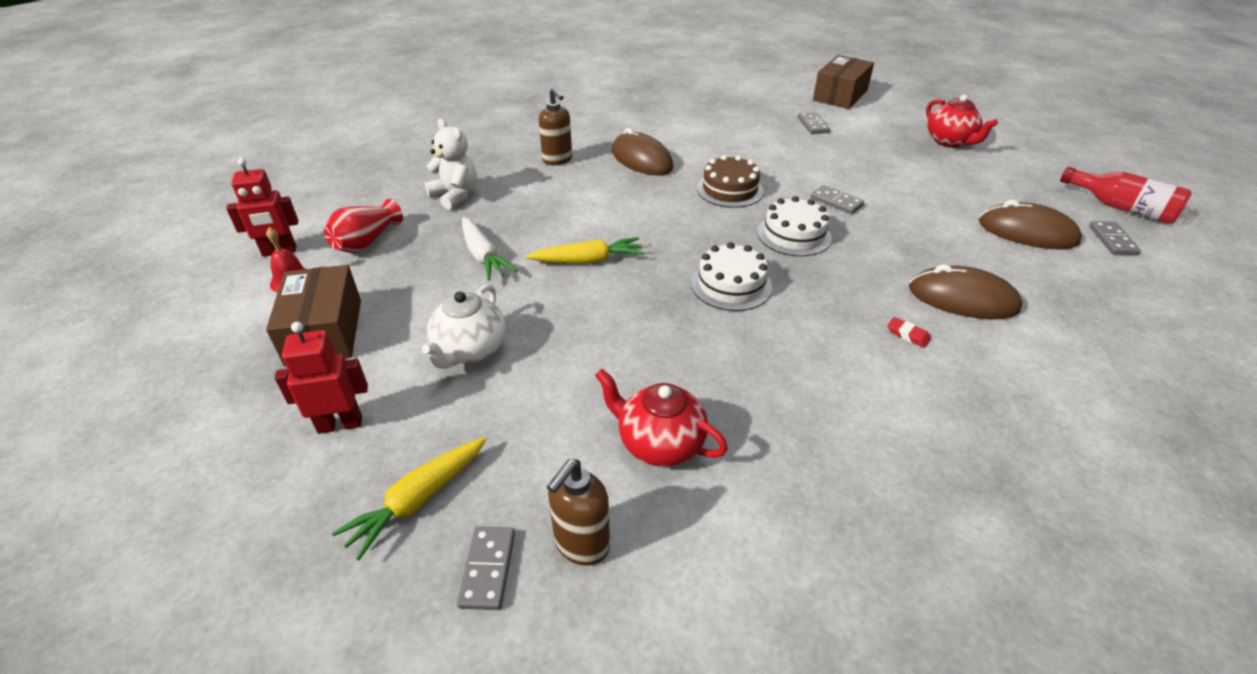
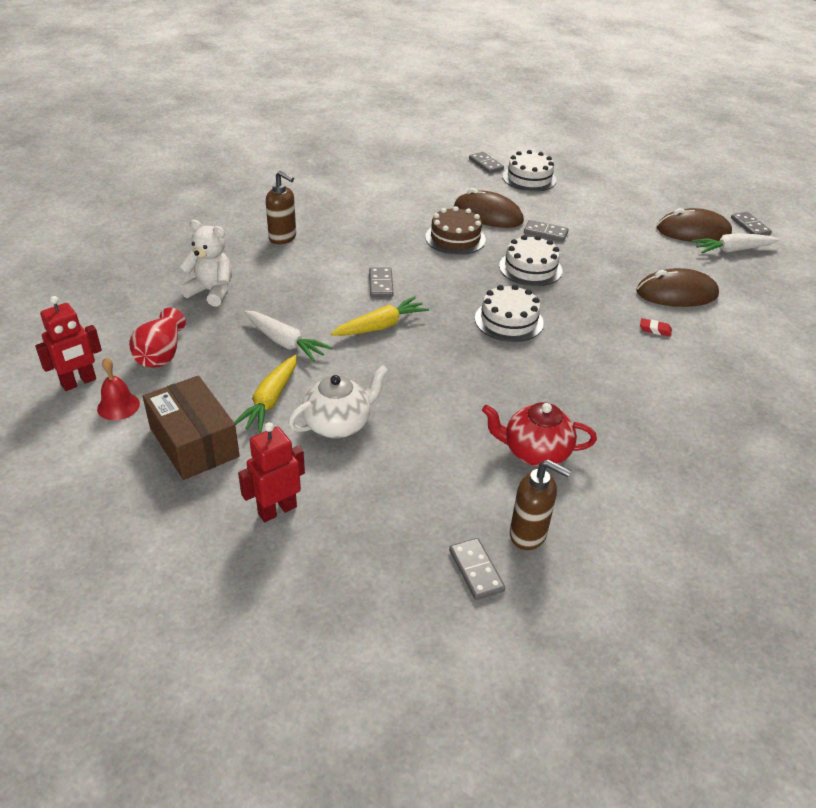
camera: 25 degrees left, 0 degrees up
(418, 500) = (388, 544): yellow carrot -> yellow carrot (270, 400)
(470, 350) = (338, 424): white teapot -> white teapot turned 120 degrees counterclockwise
(581, 545) = (528, 535): brown soap dispenser -> brown soap dispenser turned 75 degrees counterclockwise
(619, 220) = (380, 284): none -> grey domino
(641, 160) = (360, 224): brown mouse -> brown mouse (488, 215)
(840, 95) = (491, 131): brown box -> none
(853, 145) = (529, 178): none -> white cake
(950, 142) = (601, 163): red teapot -> none
(1071, 263) = (732, 250): none -> white carrot
(1121, 208) = (744, 199): red bottle -> none

